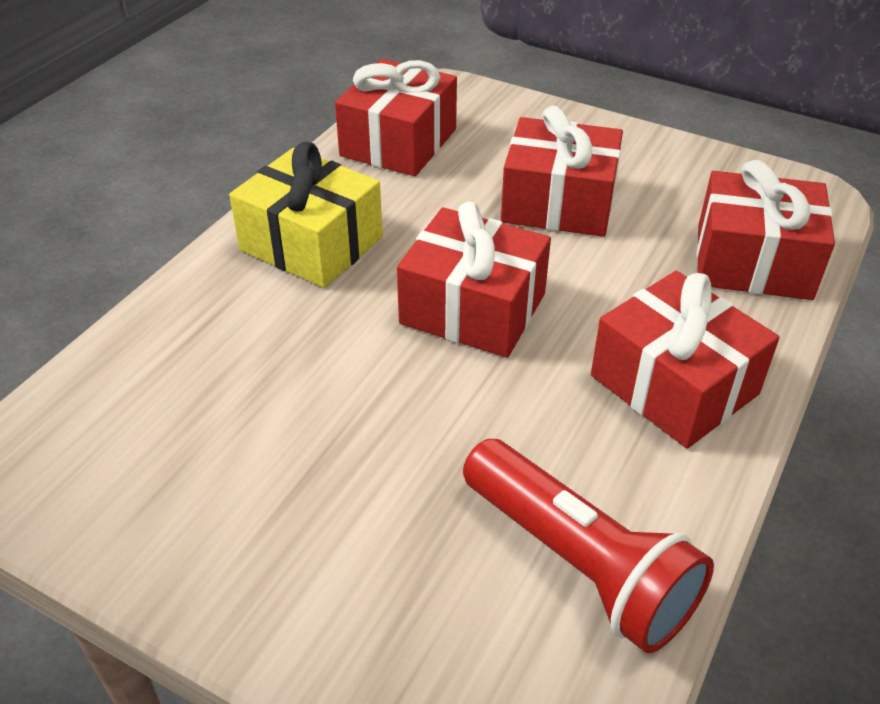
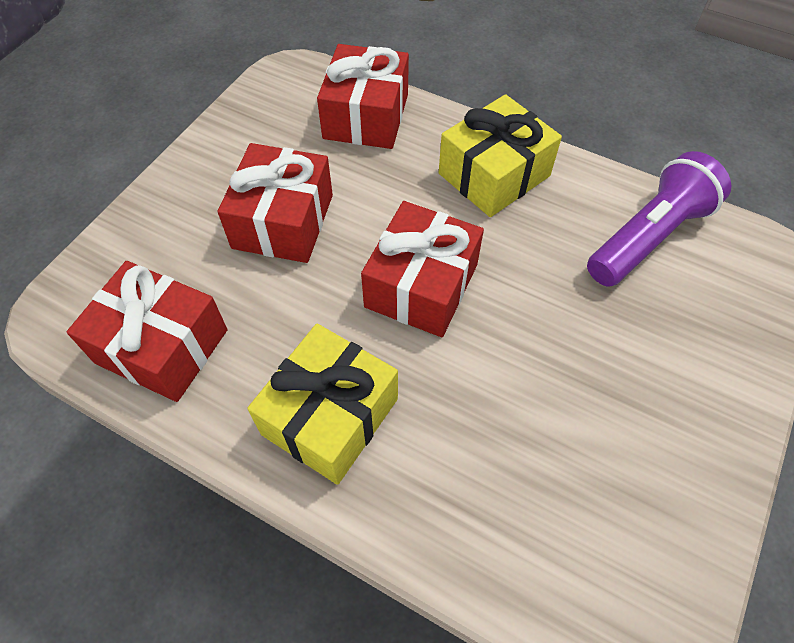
camera: 90 degrees left, 15 degrees up
(579, 563) = (648, 236): red flashlight -> purple flashlight
(674, 385) = (494, 175): red gift -> yellow gift

